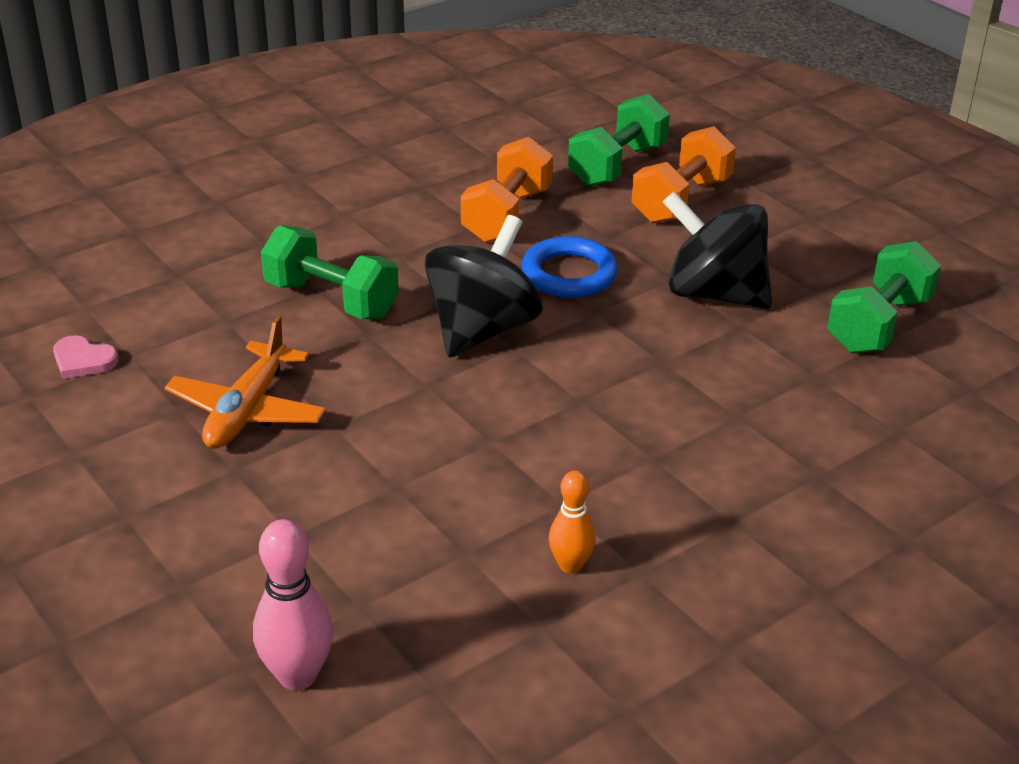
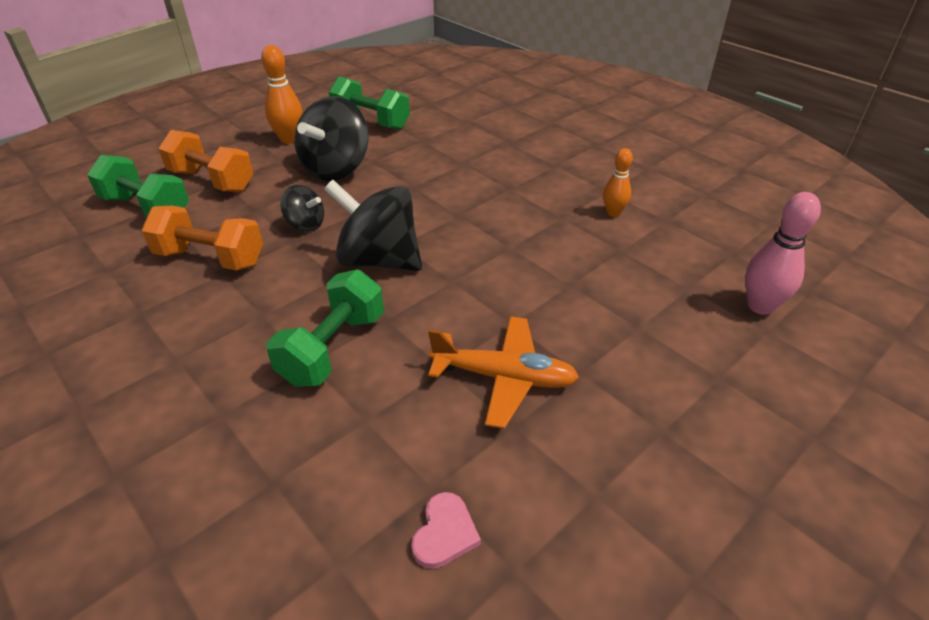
camera: 95 degrees left, 5 degrees up
(569, 274) = (305, 224): blue ring -> black spinning top
(805, 251) = (289, 139): none -> orange bowling pin

